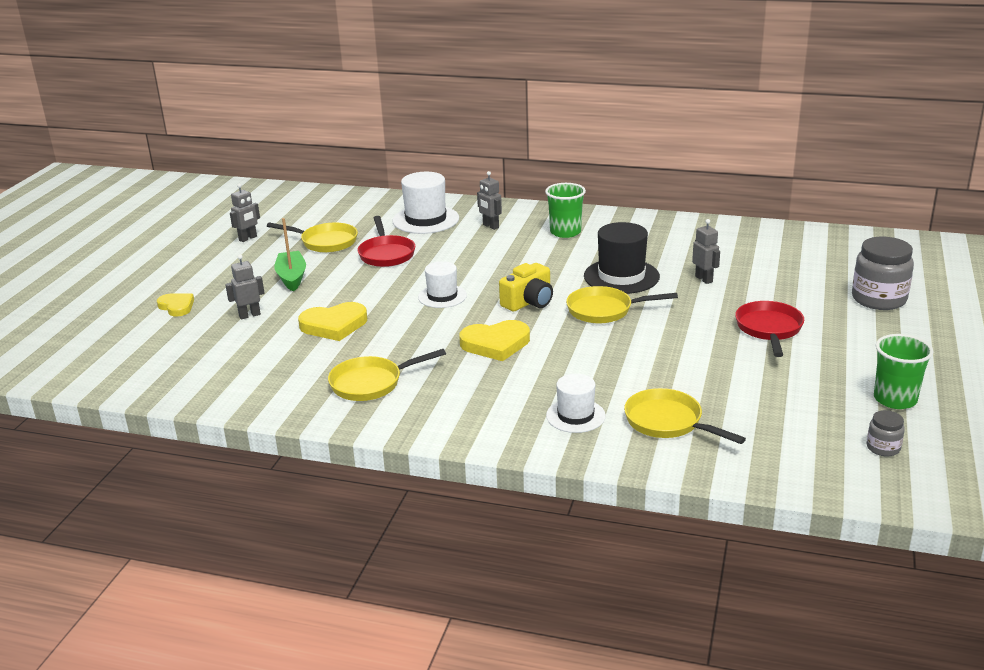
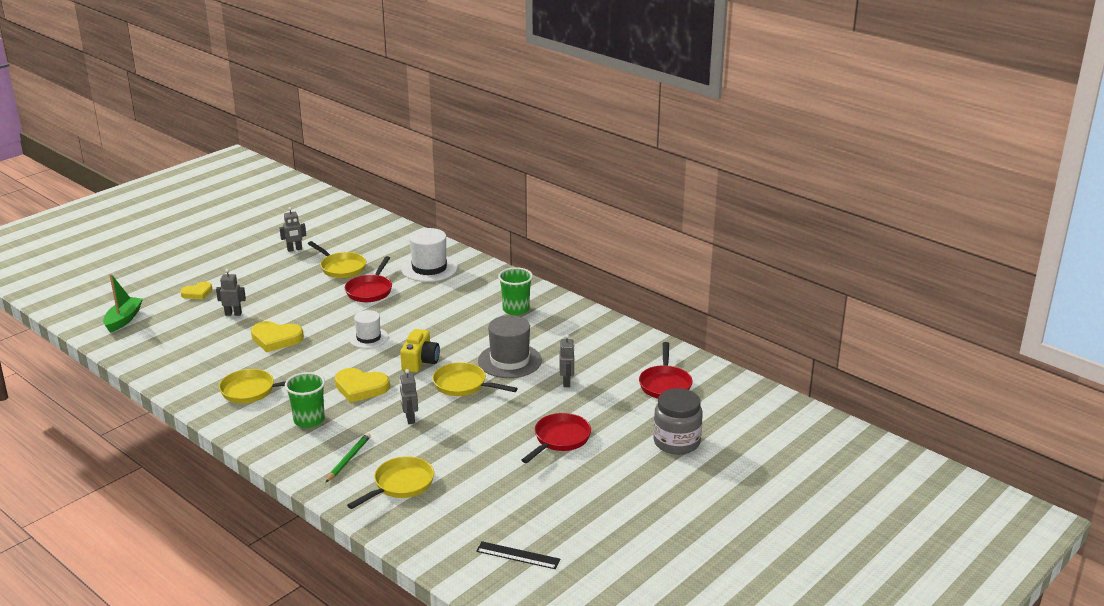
camera: 25 degrees right, 0 degrees up
(177, 307) = (197, 293): yellow heart -> yellow heart turned 75 degrees clockwise
(292, 277) = (289, 291): green boat -> green boat (123, 320)
(490, 226) = (468, 288): grey robot -> grey robot (410, 419)
(529, 302) = (420, 361): yellow camera -> yellow camera turned 60 degrees counterclockwise
(575, 416) = (348, 459): white hat -> green pencil
(621, 276) = (509, 361): black hat -> grey hat
(668, 422) = (401, 485): yellow pan -> yellow pan turned 60 degrees clockwise
(797, 255) = (665, 384): none -> red pan
(883, 448) = (518, 555): grey jar -> black ruler
(895, 399) = (575, 524): green cup -> green cup (309, 420)

